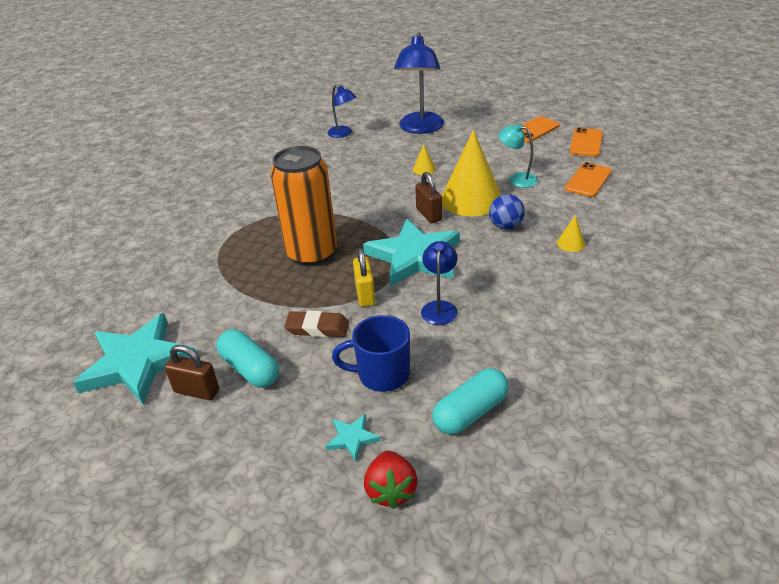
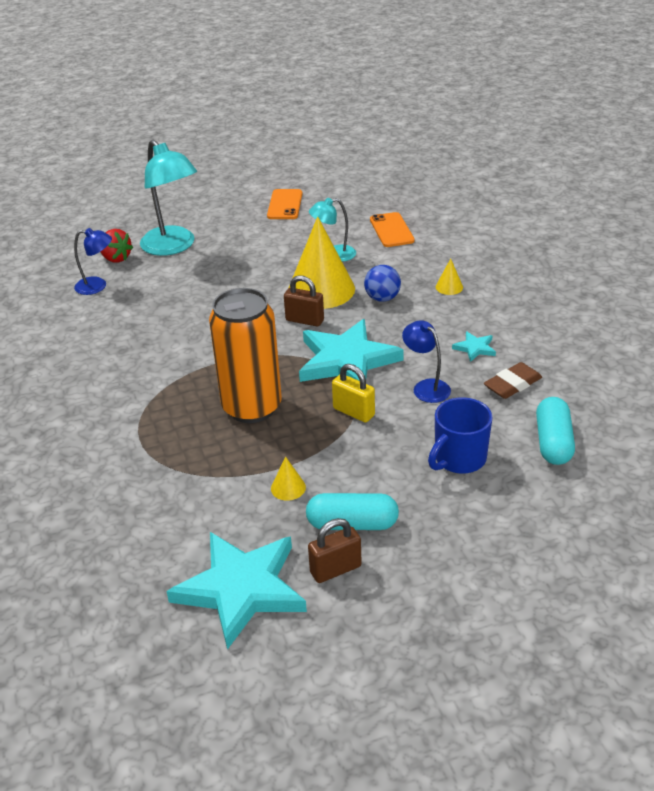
camera: 45 degrees left, 0 degrees up
(317, 328) = (356, 460): brown eraser -> brown eraser (512, 384)
(352, 438) = (505, 512): turquoise star -> turquoise star (475, 348)
(391, 490) = (578, 523): red strawberry -> red strawberry (115, 258)
(420, 128) = (173, 247): blue lamp -> turquoise lamp
(424, 169) = (238, 283): yellow cone -> yellow cone (288, 487)
(586, 143) = (345, 198): orange phone -> none

